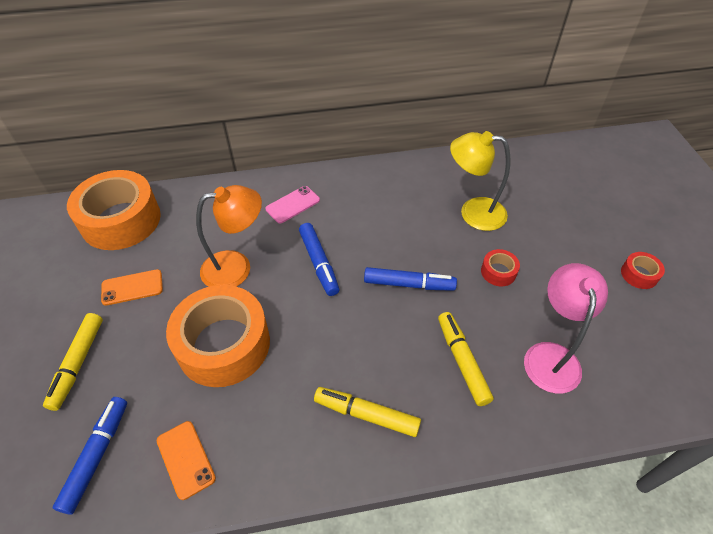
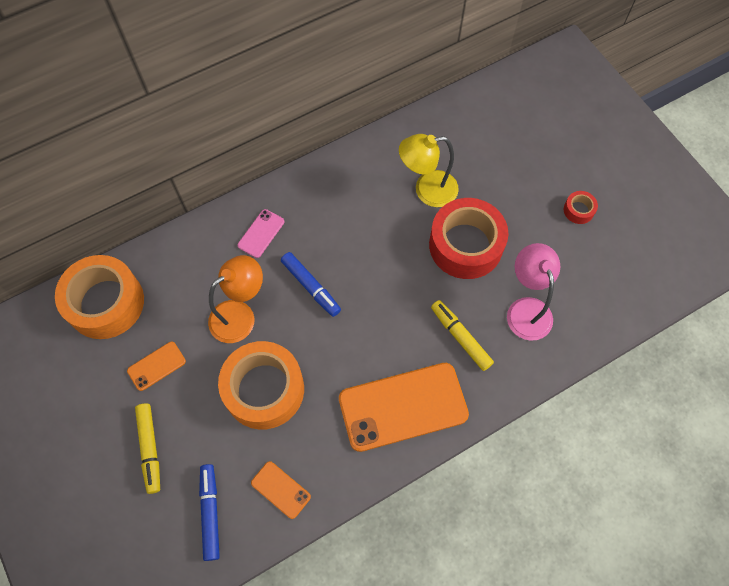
camera: 20 degrees left, 15 degrees up
(367, 415) = (403, 407): yellow marker -> orange phone
(408, 284) = (395, 282): blue marker -> none
(498, 272) = (465, 245): red tape -> red tape, size x2.37

